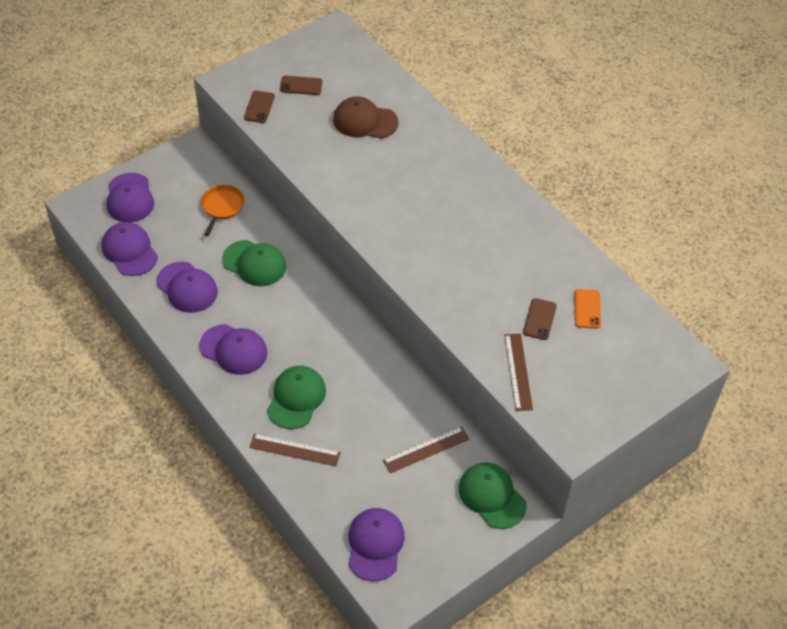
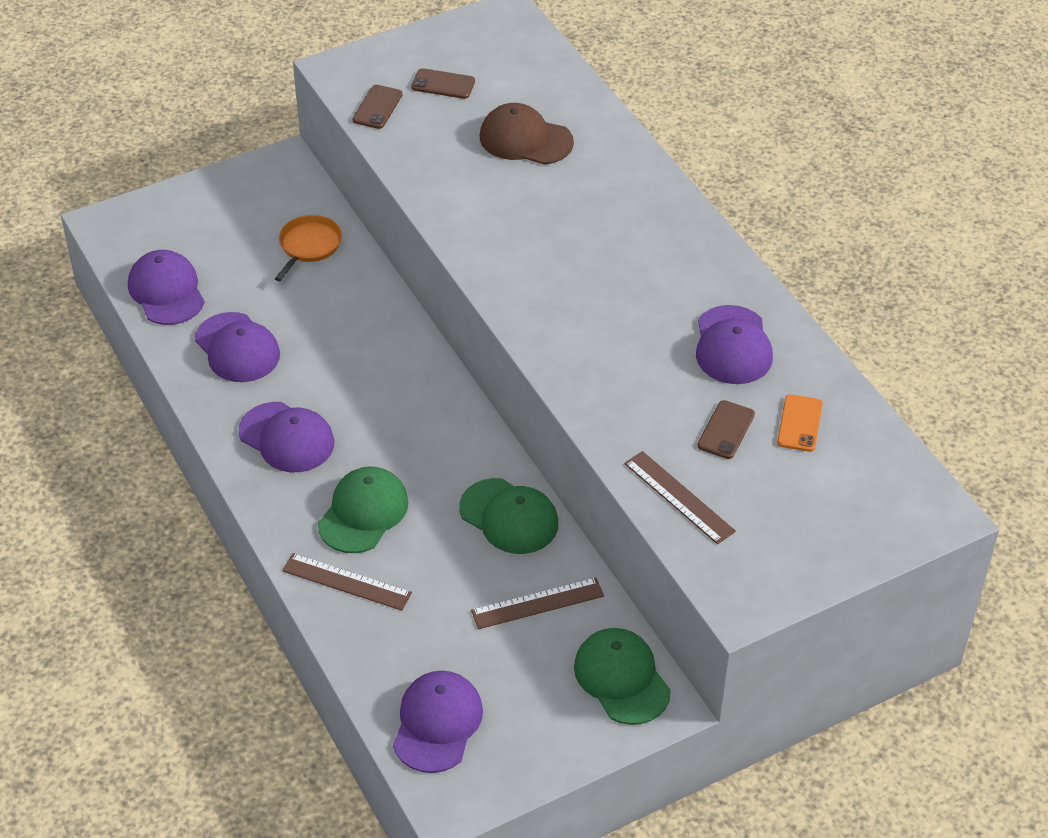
camera: 10 degrees right, 5 degrees down
(130, 198) = (181, 222): purple cap -> purple cap (733, 346)
(254, 263) = (340, 325): green cap -> green cap (509, 517)
(518, 371) = (679, 497): brown ruler -> brown ruler turned 45 degrees counterclockwise

